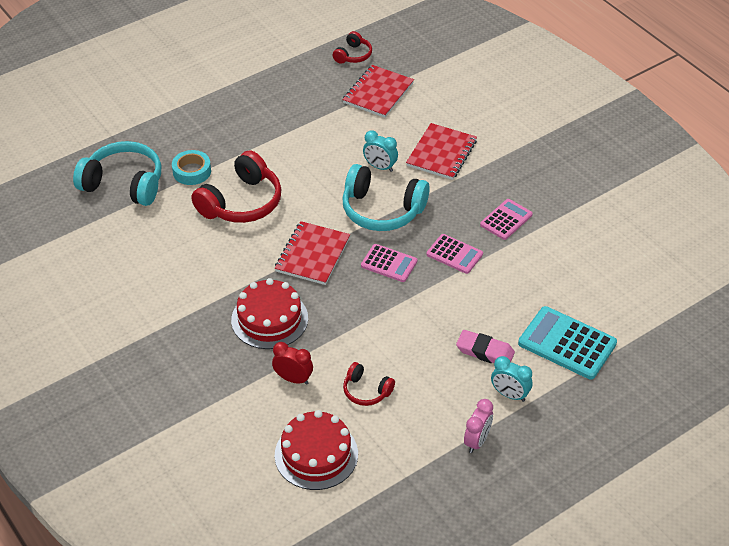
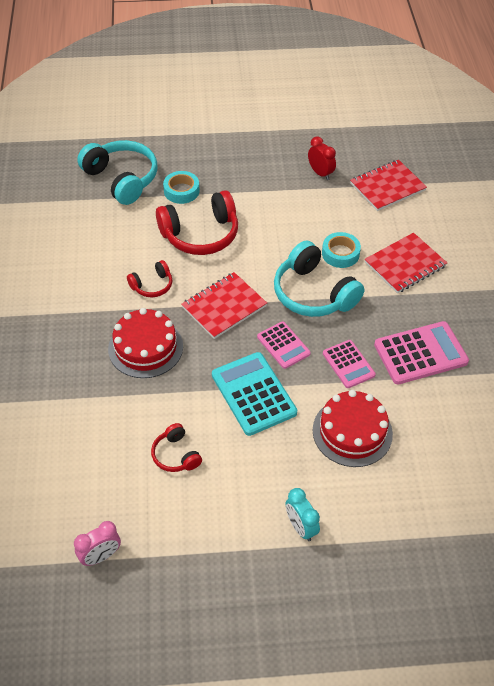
camera: 30 degrees right, 5 degrees up
(293, 379) = (124, 411): red clock -> red clock (320, 173)
(316, 454) = (89, 492): red cake -> red cake (352, 432)
(353, 55) = (390, 145): red headphones -> red headphones (152, 285)
(380, 167) = (340, 254): turquoise clock -> turquoise tape
(477, 441) = (237, 557): pink clock -> pink clock (101, 556)
(485, 351) = (308, 472): pink eraser -> none
(506, 220) = (420, 353): pink calculator -> pink calculator, size x1.64
(567, 343) = (393, 504): turquoise calculator -> turquoise calculator (253, 394)

